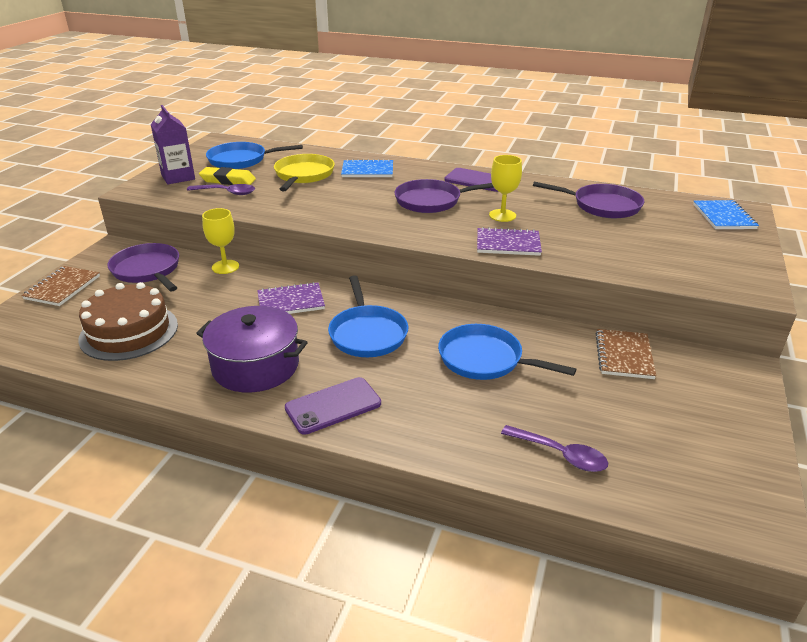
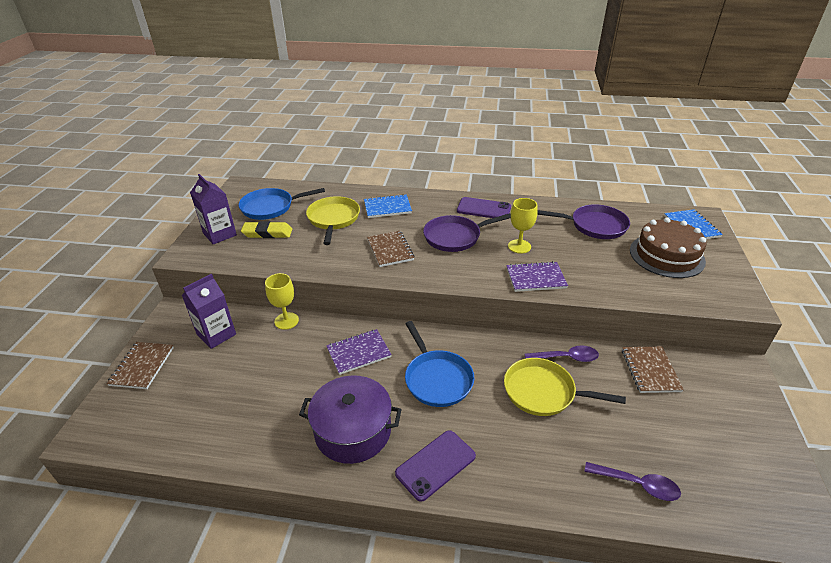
camera: 10 degrees left, 5 degrees up
(129, 332) = (224, 409): brown cake -> brown cake (666, 255)
(148, 270) = (216, 334): purple pan -> purple carton
(227, 193) = (272, 248): purple spoon -> purple spoon (566, 358)
(353, 205) = (390, 250): none -> brown notebook
(485, 359) = (543, 392): blue pan -> yellow pan

